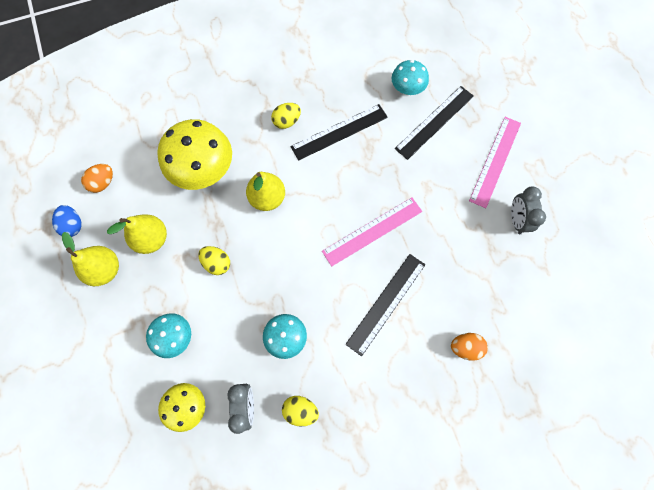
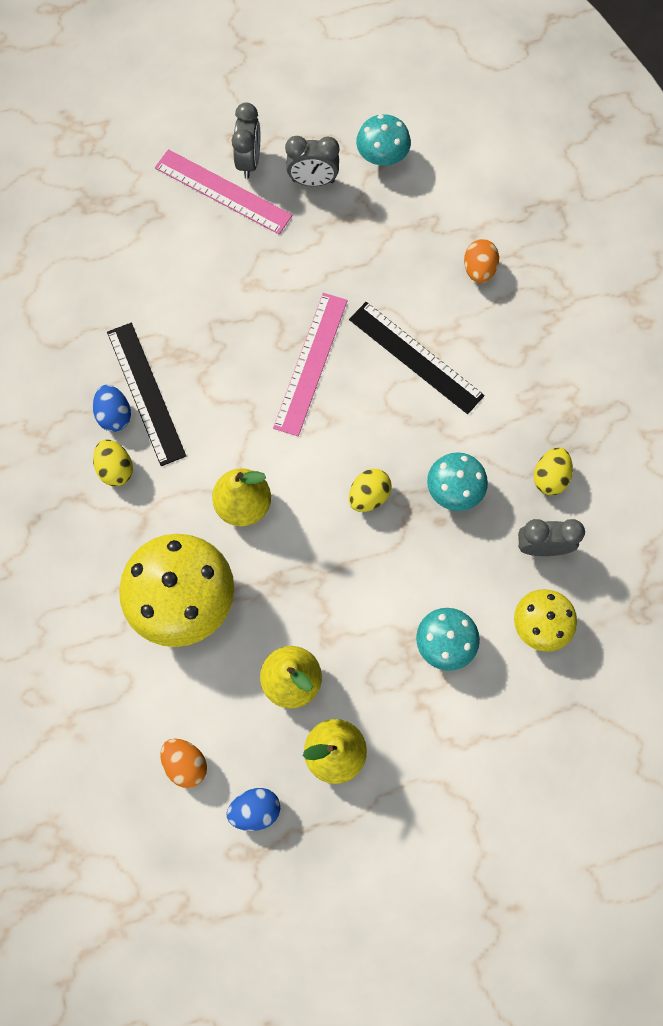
camera: 85 degrees left, 0 degrees up
(217, 263) = (339, 581): yellow egg -> yellow egg (369, 496)
(322, 116) = (115, 415): none -> blue egg
(372, 231) = (311, 363): pink ruler -> pink ruler turned 45 degrees clockwise
(407, 89) = (86, 290): turquoise mushroom -> turquoise mushroom (382, 157)
(434, 122) = (149, 260): black ruler -> none
(523, 175) = (249, 161): none -> grey clock

